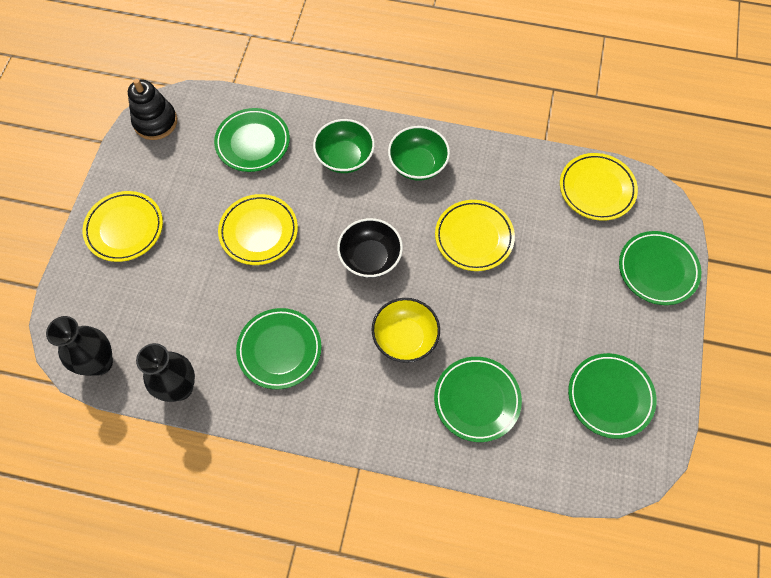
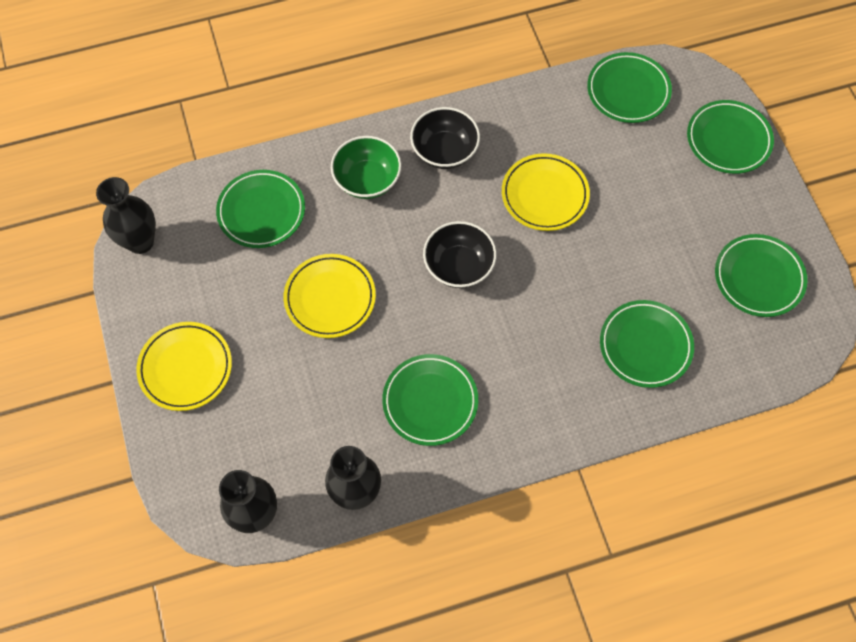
camera: 30 degrees left, 0 degrees up
(155, 122) = (140, 242): black stacking toy -> black vase
(405, 338) = (542, 325): yellow bowl -> none
(417, 164) = (444, 151): green bowl -> black bowl
(596, 189) = (628, 91): yellow plate -> green plate

